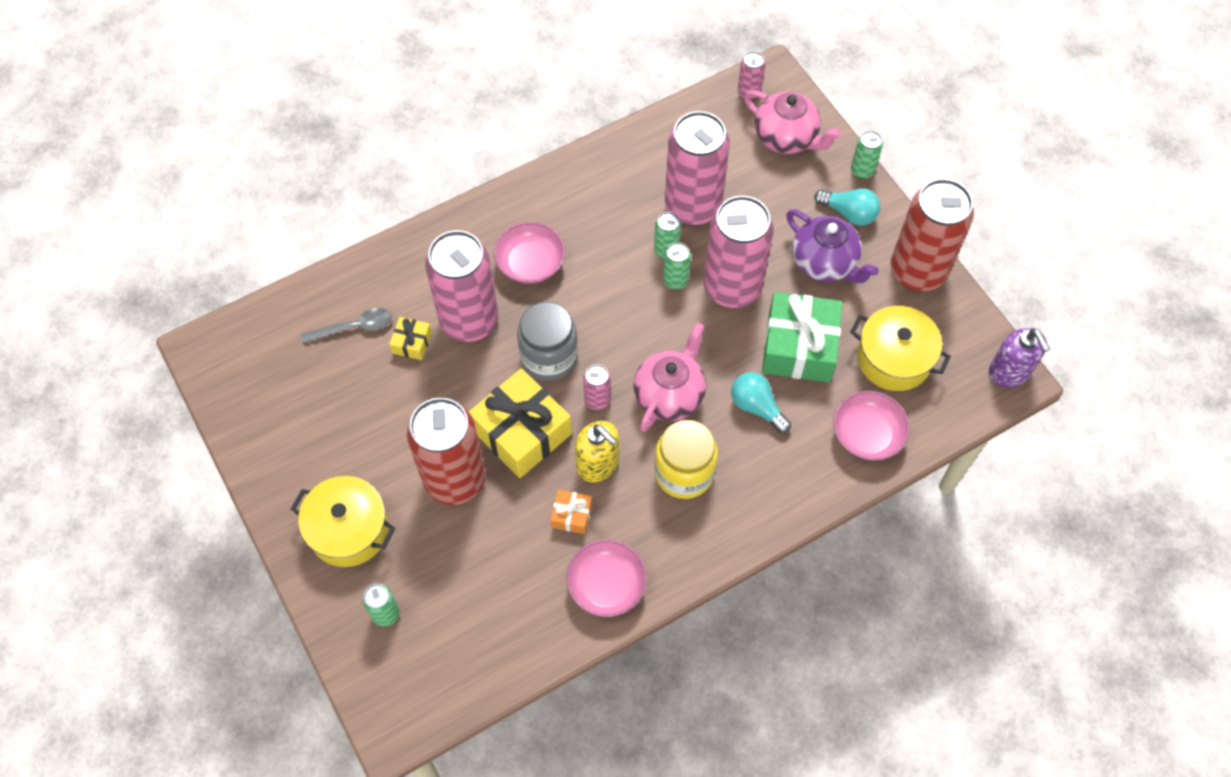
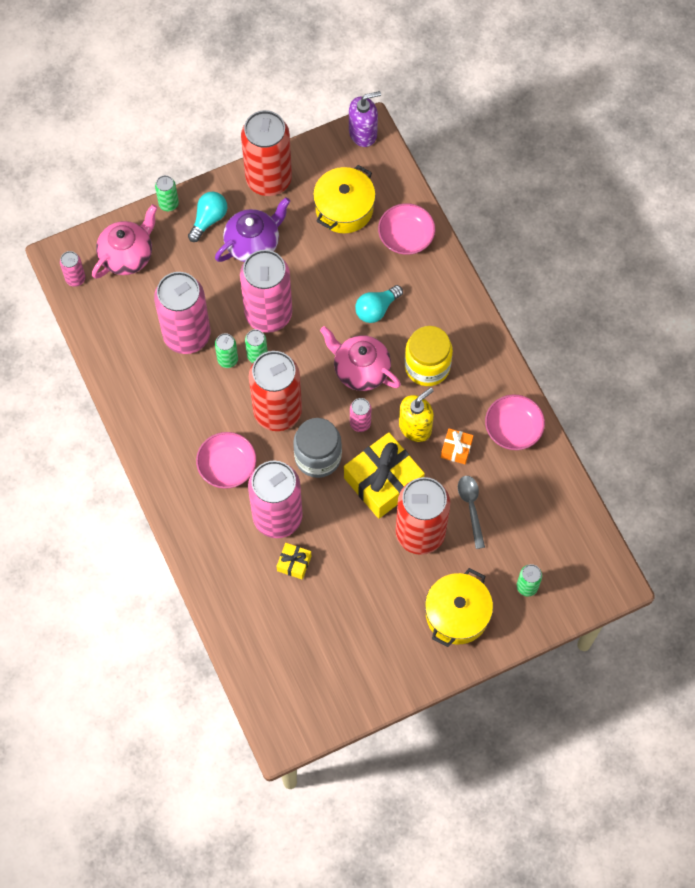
camera: 85 degrees left, 5 degrees up
(355, 327) = (274, 609): grey spoon -> grey spoon (471, 507)
(604, 308) = (277, 411): none -> red can
(799, 347) = (327, 273): green gift -> none

